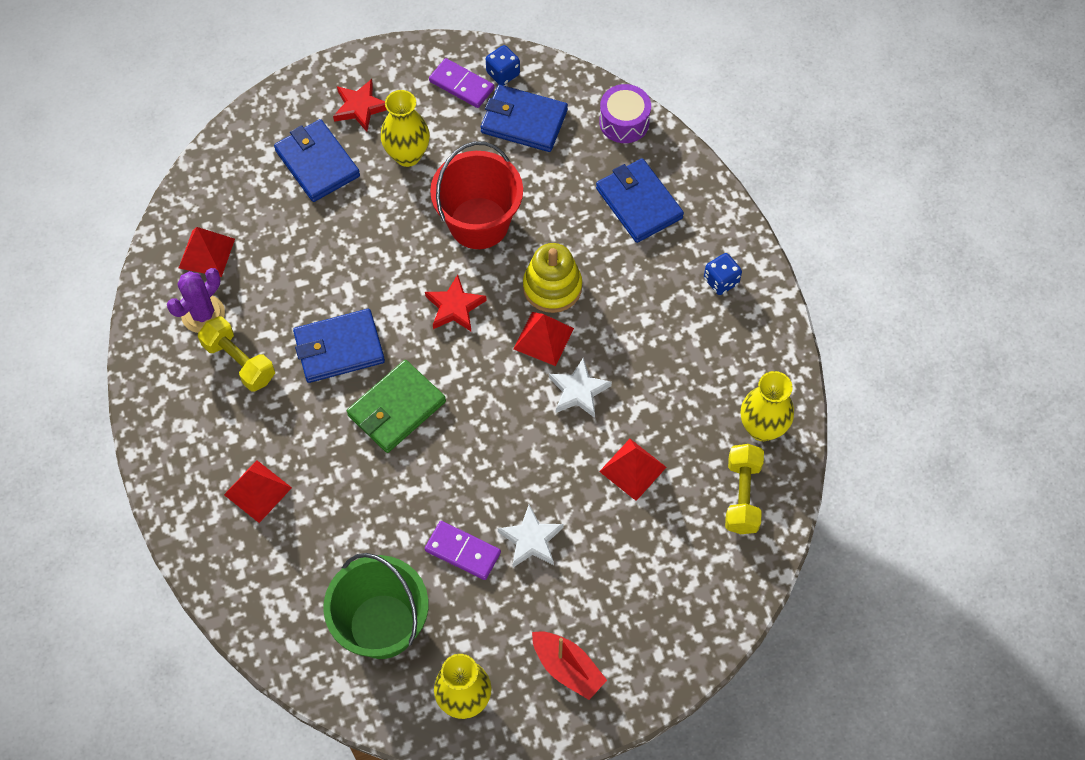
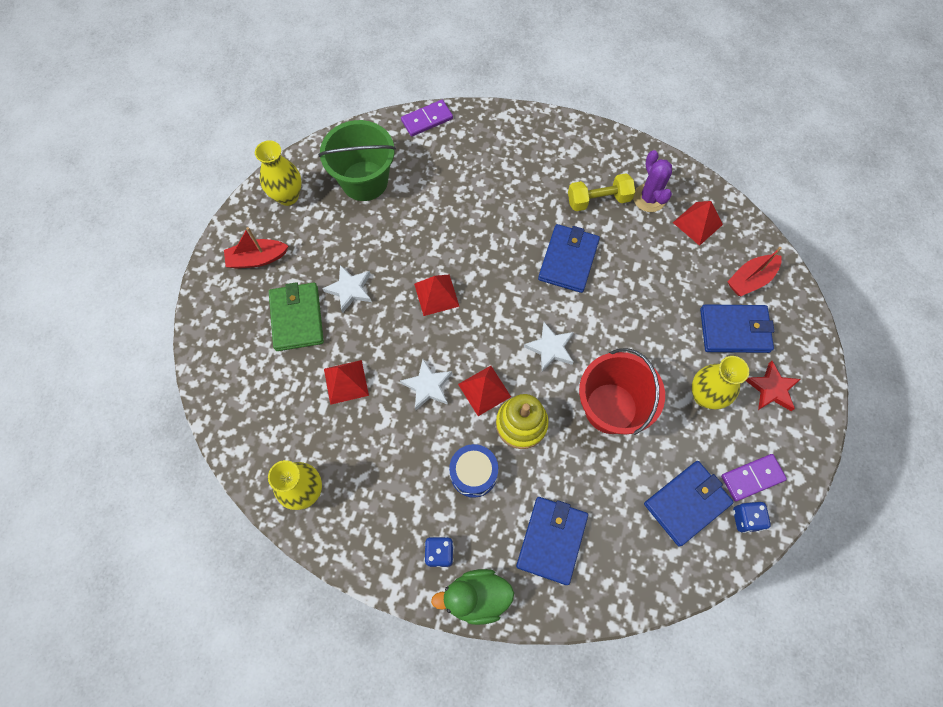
camera: 125 degrees right, 5 degrees up
(246, 176) = (750, 279): none -> red boat
(257, 491) = (500, 164): red pyramid -> red pyramid (436, 295)
(396, 409) = (499, 268): green wallet -> green wallet (297, 318)
(454, 307) = (550, 348): red star -> white star
(462, 551) = (374, 247): purple domino -> purple domino (427, 119)
(624, 122) = (637, 586): purple drum -> none
(630, 298) = (473, 473): none -> blue drum
(638, 203) = (551, 540): blue wallet -> blue wallet turned 75 degrees counterclockwise
(732, 231) = (476, 597): none -> green duck
(742, 495) = (271, 439): yellow dumbbell -> none

